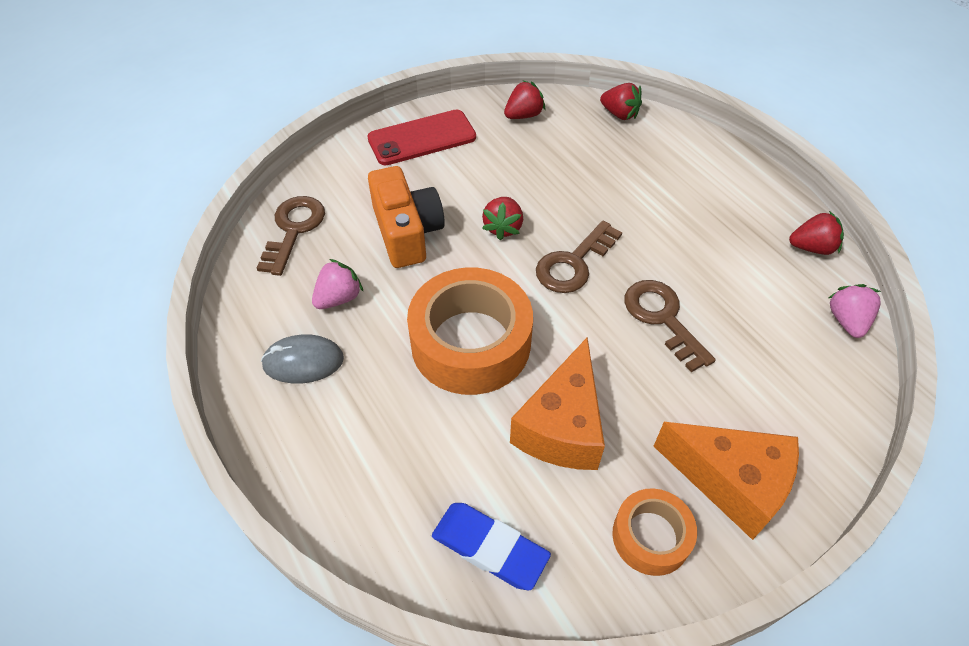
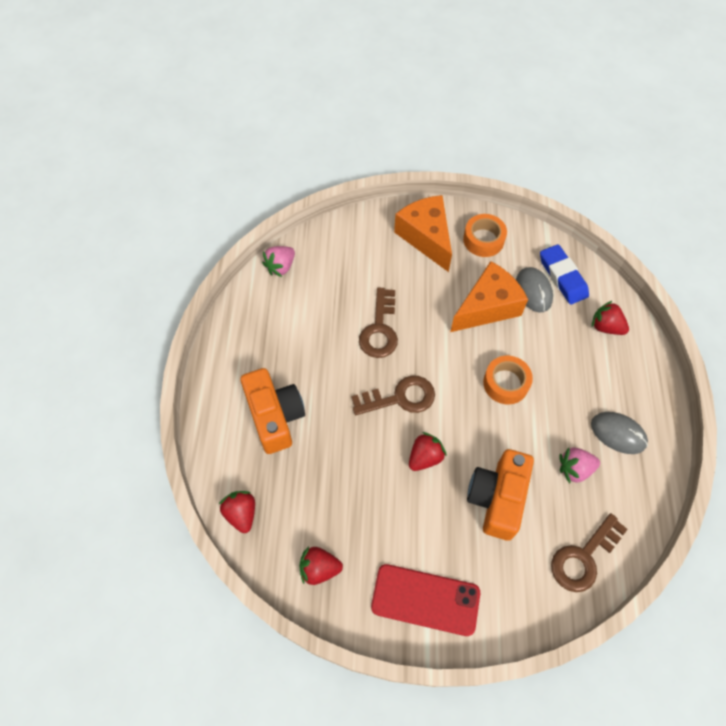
camera: 145 degrees left, 10 degrees up
(471, 343) = (506, 383): orange tape -> orange tape, size x0.54
(517, 493) = (533, 291): none -> grey mouse
(673, 185) = (275, 416): none -> orange camera
(812, 247) = (244, 315): red strawberry -> red strawberry (606, 327)

